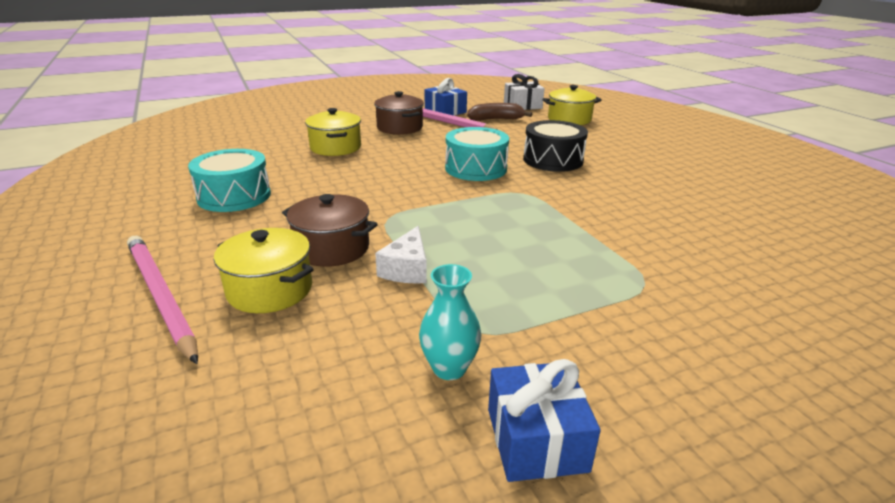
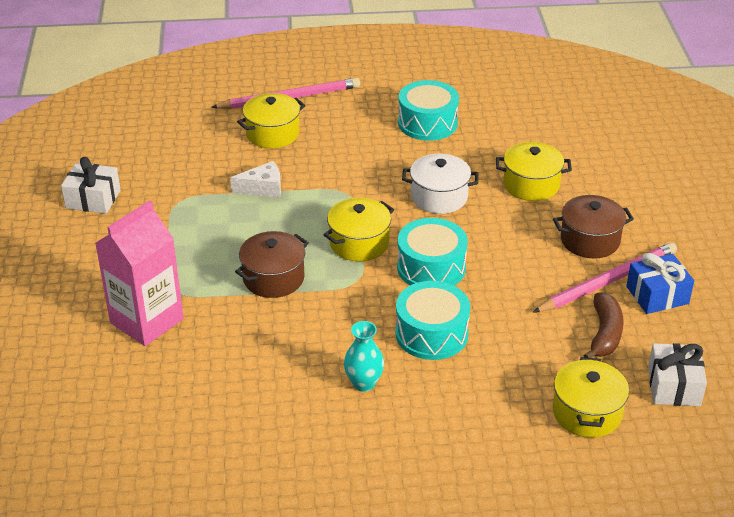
camera: 110 degrees right, 10 degrees up
(332, 248) = (311, 161): brown pot -> brown pot (273, 278)
(372, 176) = (439, 197): none -> white pot
(407, 269) = (263, 188): white cheese -> white cheese turned 135 degrees clockwise
(449, 368) = (157, 185): turquoise vase -> turquoise vase (364, 383)
(468, 199) = (359, 243): none -> yellow pot
(536, 439) = (93, 199): blue gift -> white gift
(553, 160) = (431, 334): black drum -> turquoise drum
(710, 288) = (147, 321): none -> pink carton

